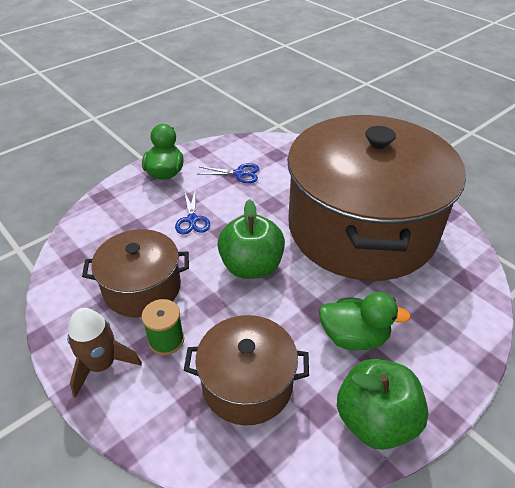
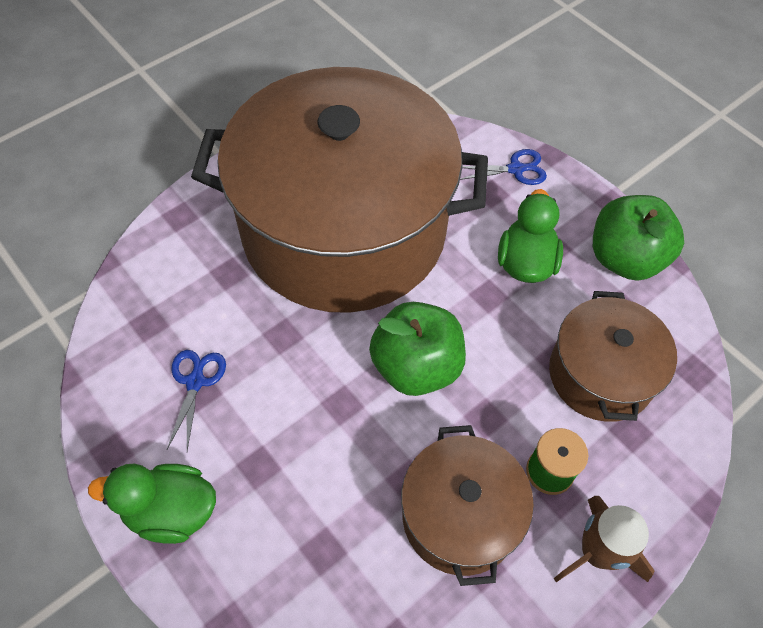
camera: 90 degrees left, 15 degrees up
(192, 220) = (310, 453): blue scissors -> blue scissors (515, 169)

